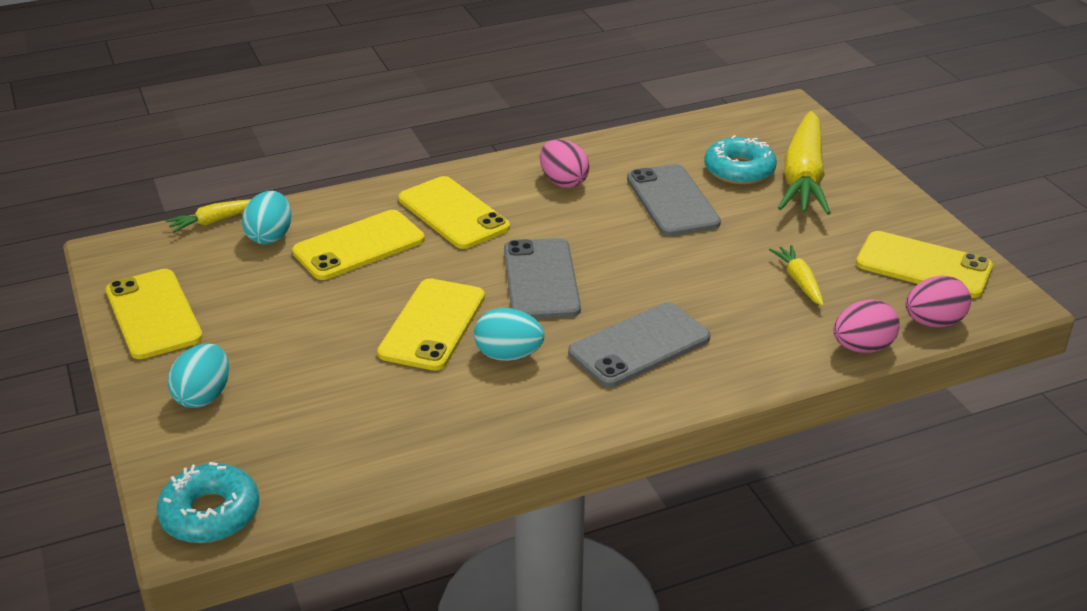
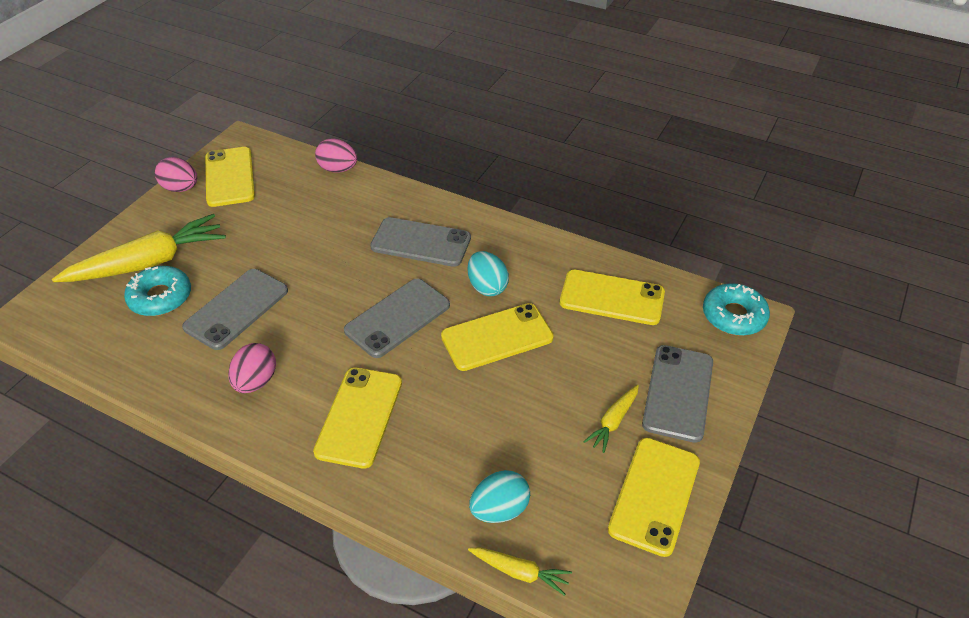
camera: 130 degrees left, 10 degrees up
(203, 396) = (678, 393): turquoise egg -> grey phone
(359, 246) = (455, 441): yellow phone -> yellow phone (612, 298)
(799, 281) = (291, 213): yellow carrot -> yellow carrot (613, 422)
(933, 322) = (289, 156): pink egg -> pink egg (181, 188)

